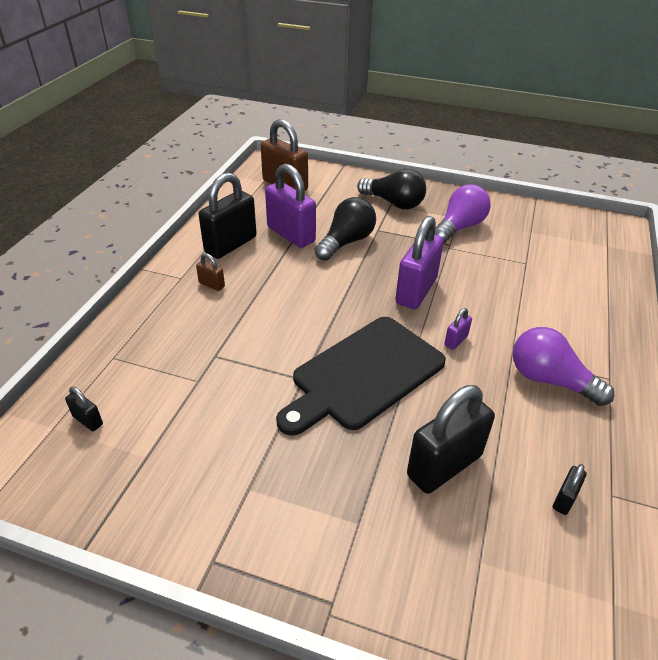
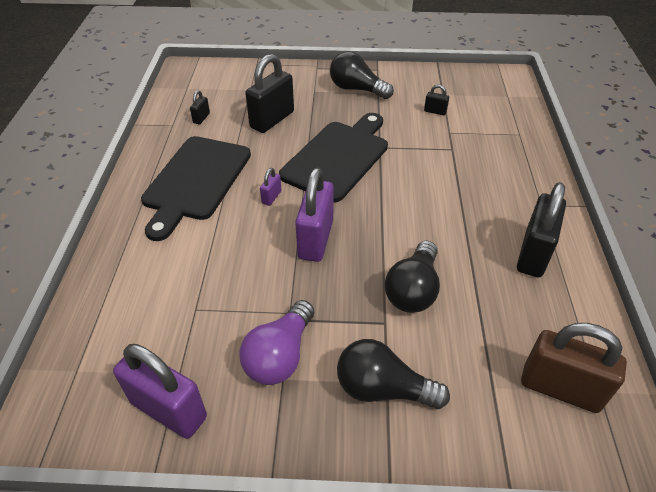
camera: 165 degrees right, 5 degrees up
(88, 420) = (492, 101): black padlock -> black padlock (435, 111)
(211, 285) = (507, 203): brown padlock -> none
(281, 507) = (356, 89): none -> black light bulb
(291, 234) = (482, 286): purple padlock -> purple padlock (169, 410)
(549, 380) = (196, 181): purple light bulb -> black cutting board

